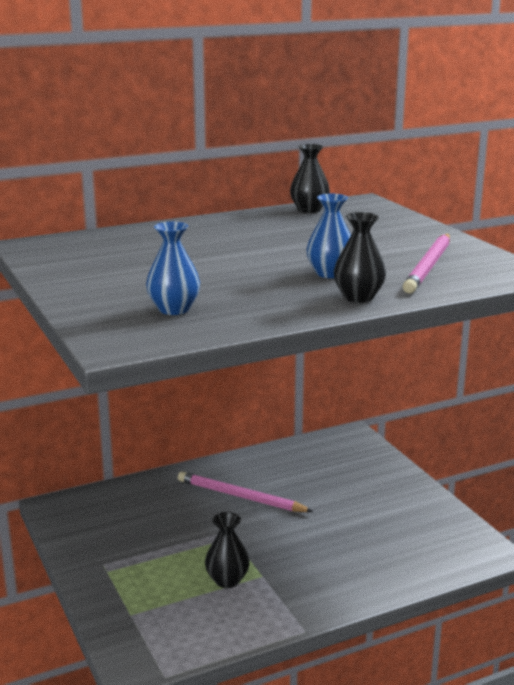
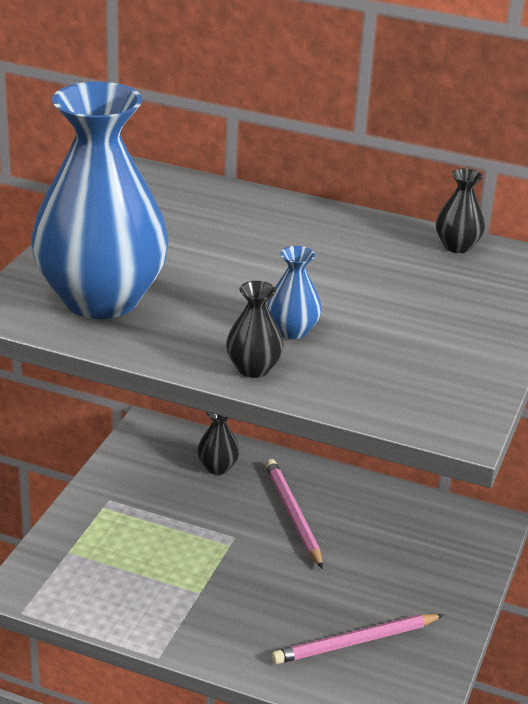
camera: 45 degrees right, 10 degrees up
(174, 309) = (101, 299): blue vase -> blue vase, size x2.50
(227, 580) = (169, 576): black vase -> black vase (217, 467)
(429, 266) = (395, 372): pink pencil -> pink pencil (356, 642)

